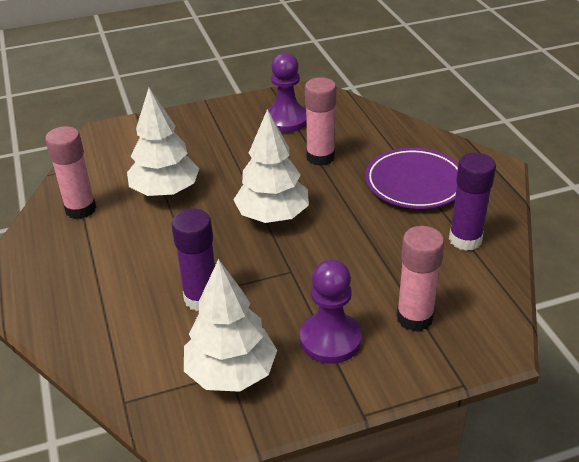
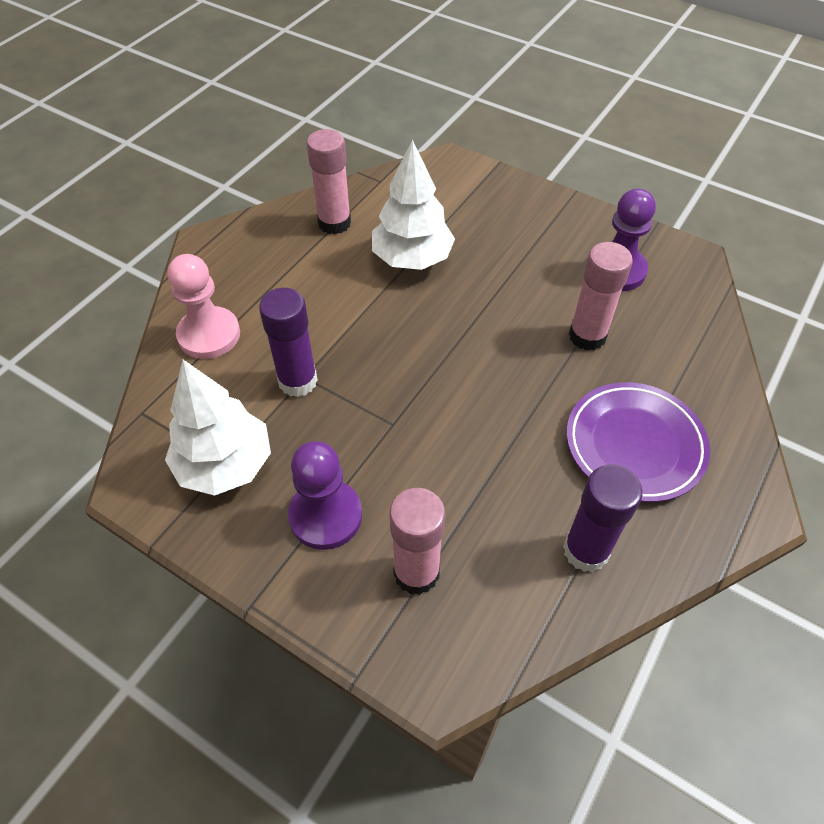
camera: 50 degrees right, 15 degrees up
(97, 325) = (209, 335): none -> pink pawn
(272, 216) = (456, 358): white tree -> none

